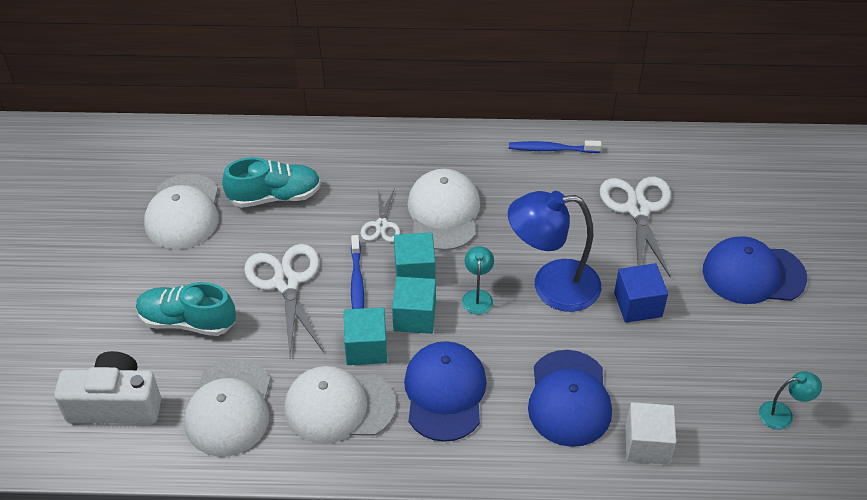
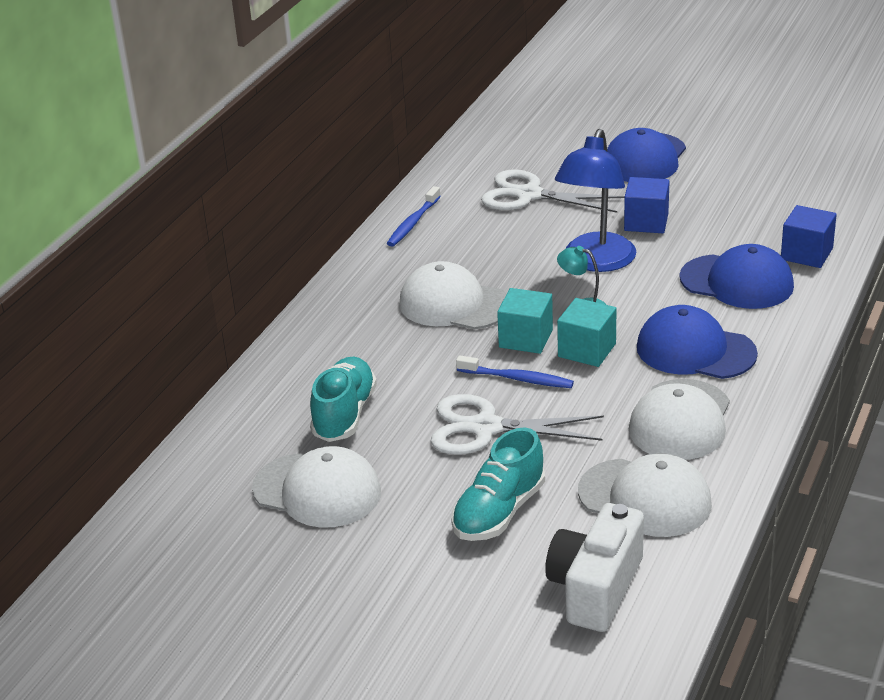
camera: 65 degrees left, 15 degrees down
(366, 348) = (611, 389): turquoise cube -> none
(381, 225) = (444, 347): white scissors -> none
(647, 444) = (806, 254): white cube -> blue cube
(783, 414) = (804, 183): turquoise lamp -> none

